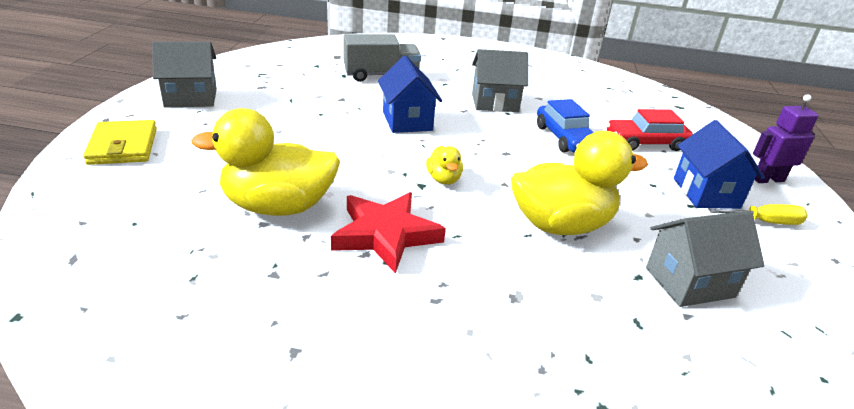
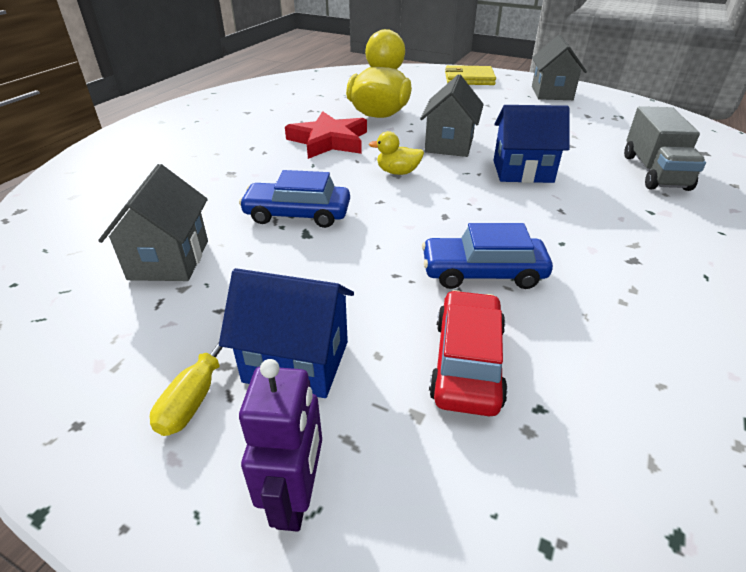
camera: 110 degrees right, 5 degrees up
(495, 103) = (594, 239): grey house -> grey house (449, 144)
(561, 225) = (297, 214): yellow duck -> blue car

